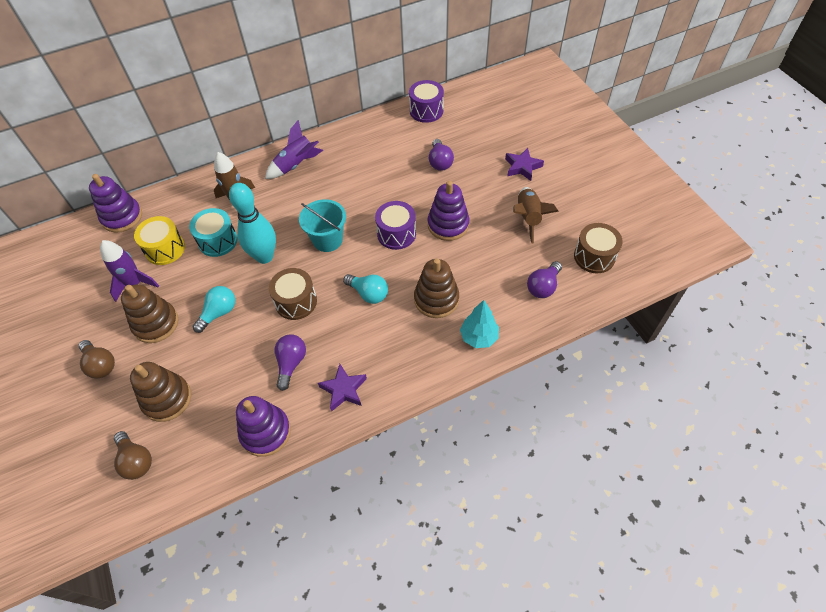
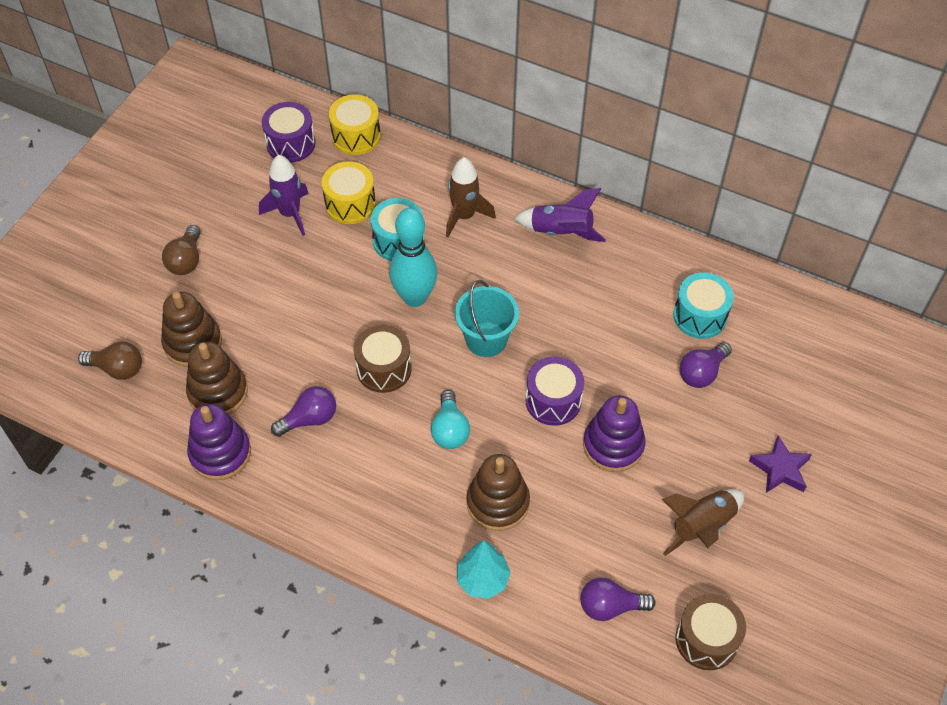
camera: 50 degrees right, 0 degrees up
(122, 217) = (356, 136): purple stacking toy -> yellow drum
(136, 460) = (117, 368): brown light bulb -> brown light bulb turned 90 degrees counterclockwise
(156, 323) = (262, 267): brown stacking toy -> brown stacking toy (218, 392)
(219, 313) = (316, 310): turquoise light bulb -> none
(344, 390) = (317, 489): purple star -> none
(406, 142) = (700, 316): none -> turquoise drum
(426, 111) = (772, 301): purple drum -> purple drum (291, 144)

